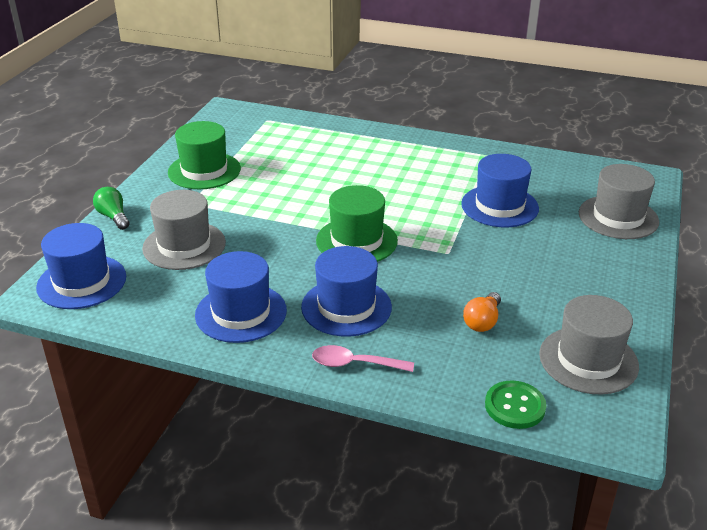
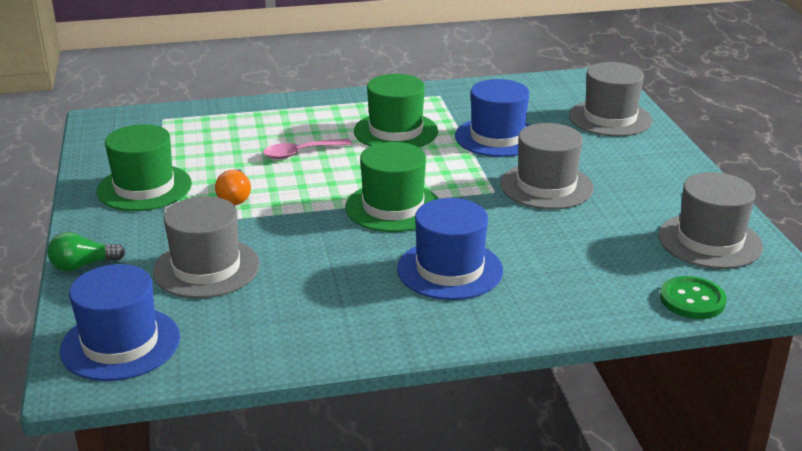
camera: 30 degrees left, 5 degrees down
(113, 217) = (83, 265): green light bulb -> green light bulb turned 45 degrees counterclockwise
(241, 313) = (346, 311): blue hat -> none
(355, 364) = (514, 316): pink spoon -> pink spoon (301, 153)
(423, 177) = (396, 131): none -> green hat
(482, 321) = (589, 240): orange light bulb -> orange light bulb (235, 197)
(496, 262) = (546, 186): none -> grey hat

